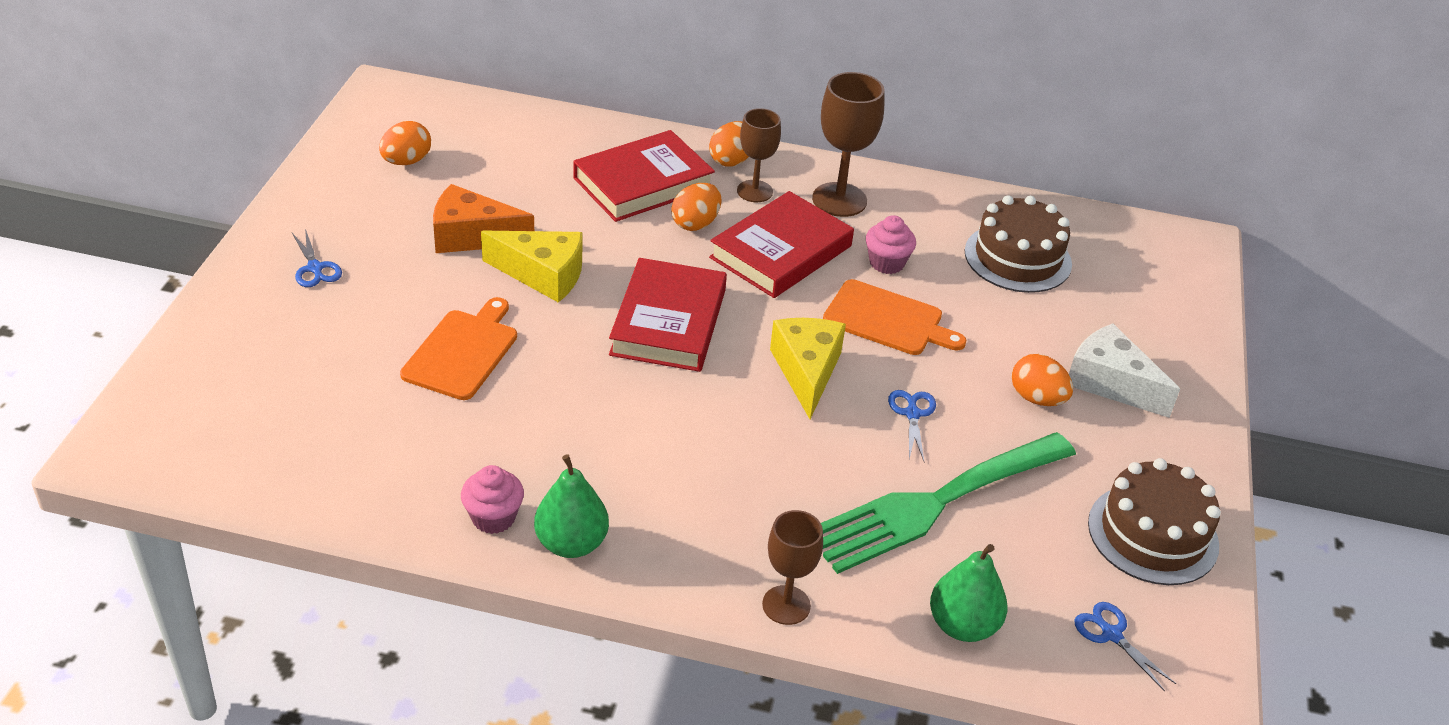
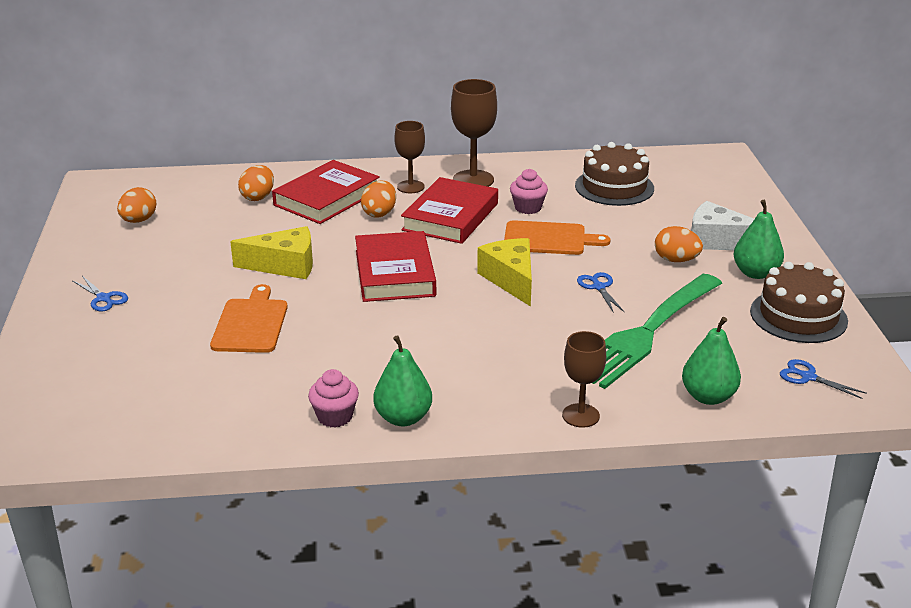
camera: 15 degrees left, 10 degrees down
(472, 236) = (216, 254): orange cheese -> none
(731, 160) = (383, 173): orange egg -> orange egg (258, 197)
(1133, 448) = (755, 273): none -> green pear

